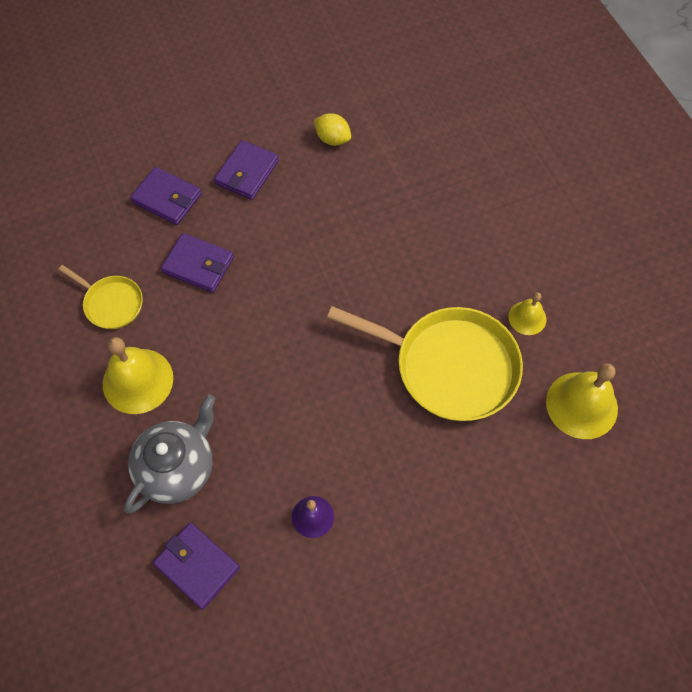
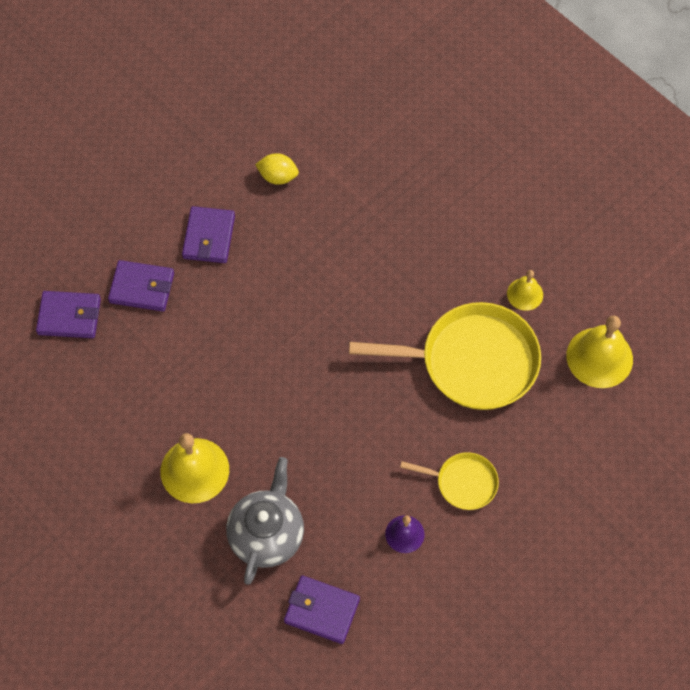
camera: 20 degrees left, 0 degrees up
(111, 303) = (136, 407): yellow pan -> yellow pan (463, 482)
(198, 265) = (202, 343): purple wallet -> purple wallet (69, 316)

